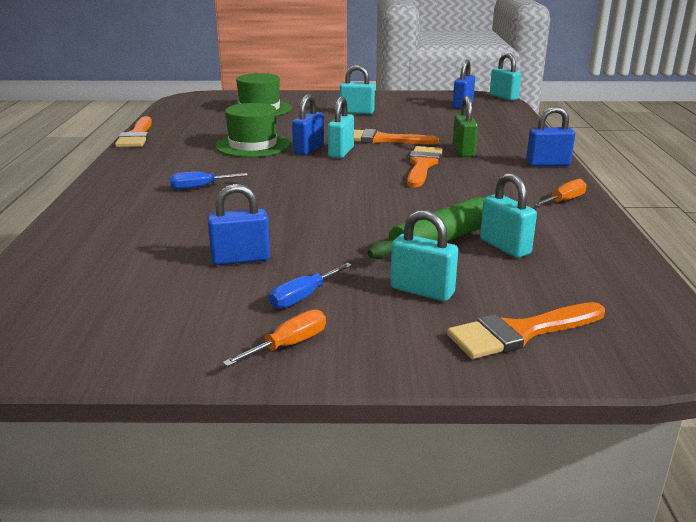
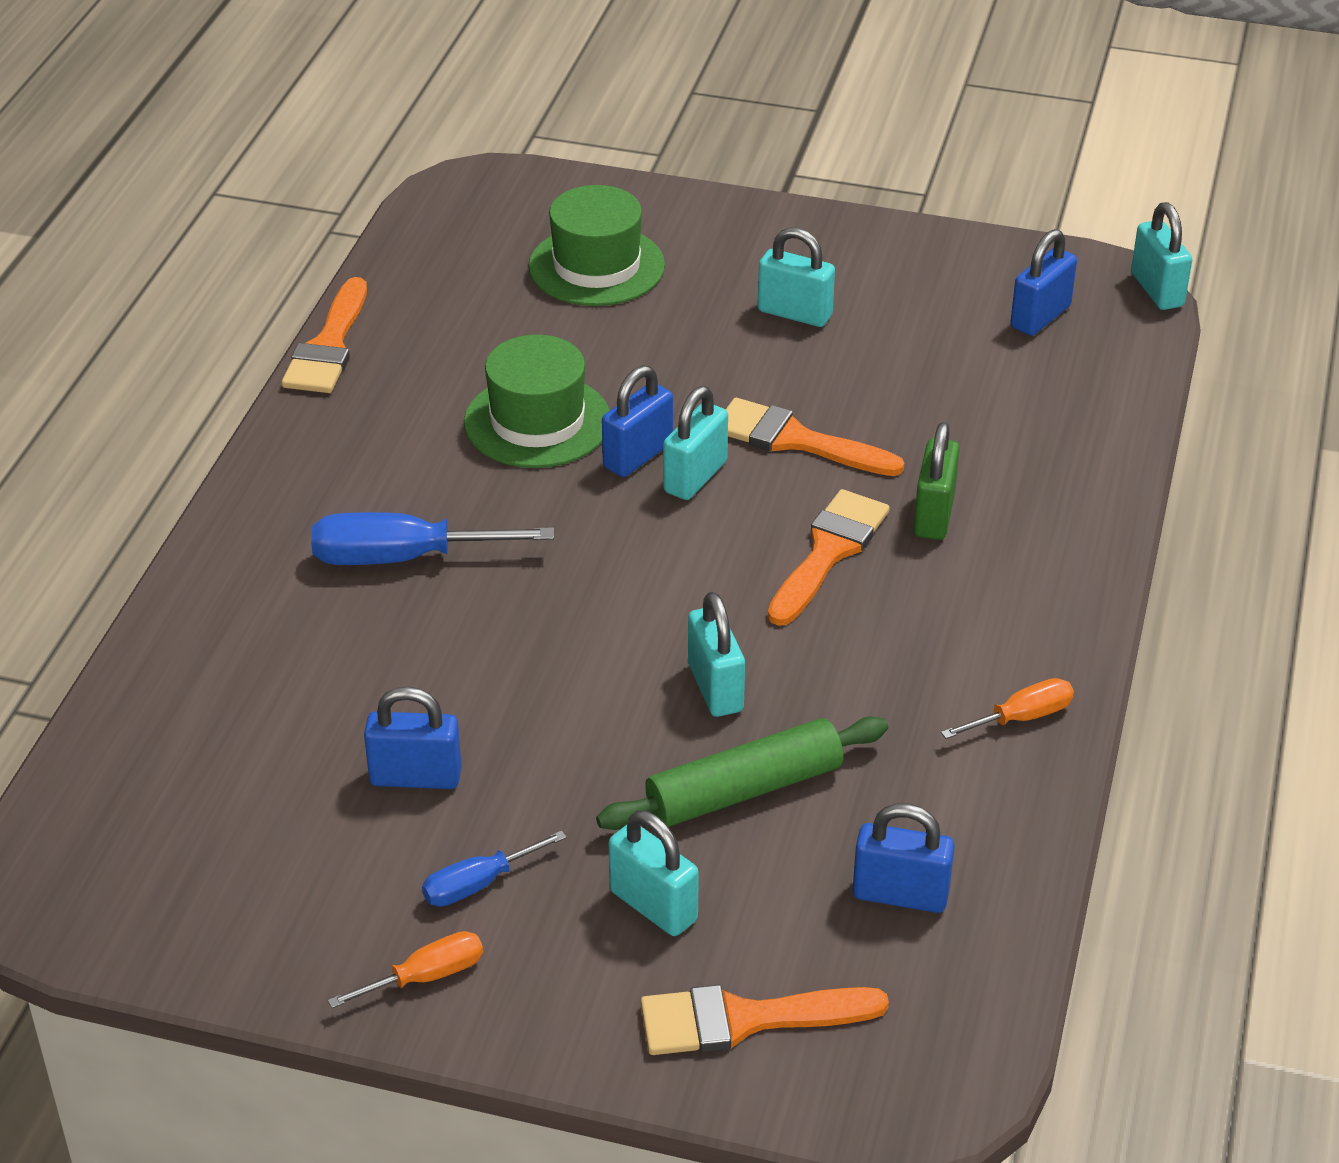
camera: 15 degrees right, 15 degrees up
(199, 187) = (402, 558): blue screwdriver -> blue screwdriver, size x1.75
(504, 247) = (837, 827): turquoise padlock -> turquoise padlock (715, 688)
(547, 164) = (1072, 590): blue padlock -> blue padlock (900, 895)

